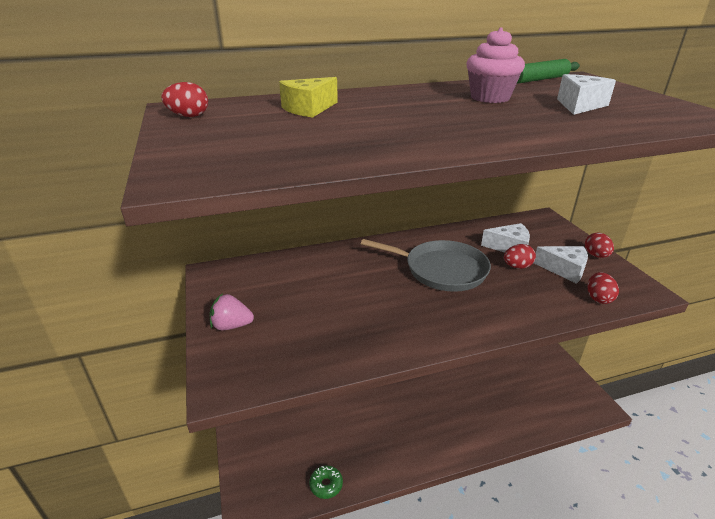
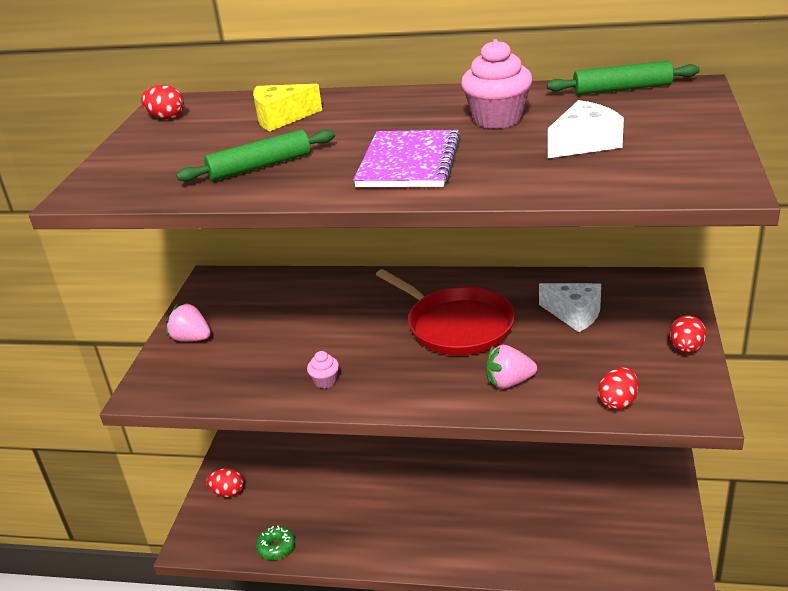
camera: 30 degrees right, 0 degrees up
(346, 139) = (260, 166): none -> green rolling pin
(384, 334) = (325, 381): none -> pink cupcake
(441, 270) = (456, 326): grey pan -> red pan
(475, 125) = (409, 162): none -> purple notebook
(517, 266) = (556, 341): red egg -> red egg (228, 492)
(518, 301) = (509, 382): none -> pink strawberry
(564, 270) = (616, 358): white cheese -> none

